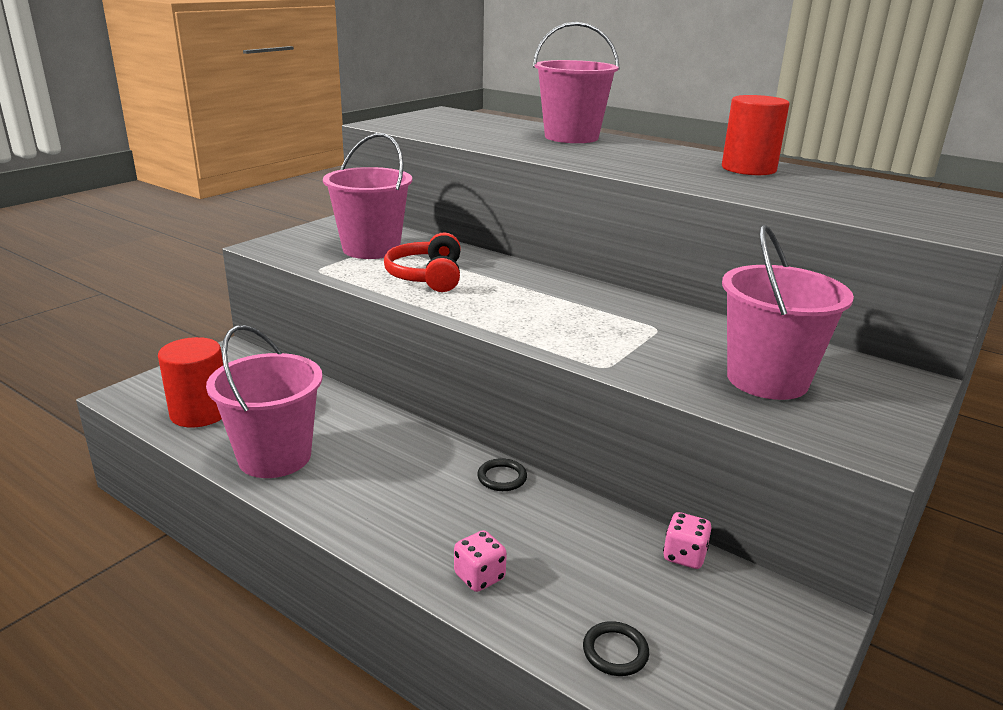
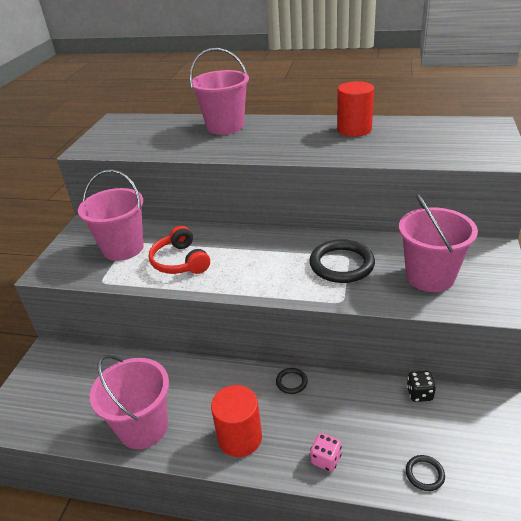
camera: 20 degrees left, 10 degrees up
(200, 413) = (65, 413): red cylinder -> red cylinder (240, 438)
(641, 333) = (341, 264): none -> black ring
(684, 556) = (419, 394): pink dice -> black dice

